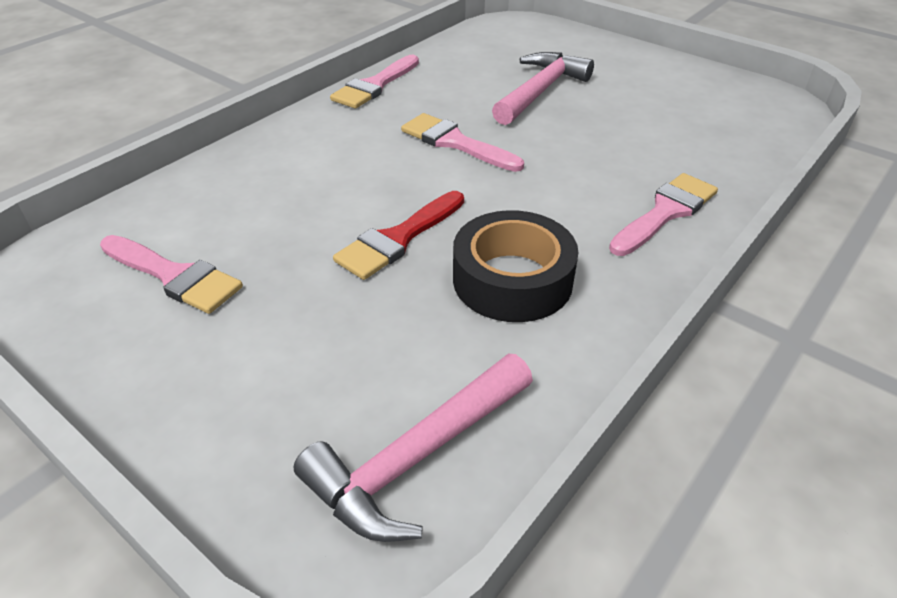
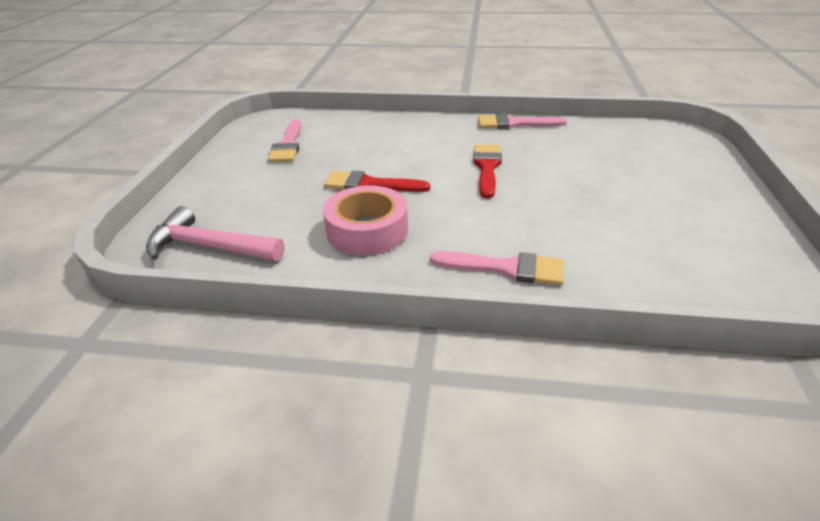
camera: 60 degrees right, 5 degrees down
(455, 143) = (487, 167): pink brush -> red brush
(512, 280) = (367, 230): black tape -> pink tape
(540, 91) = (598, 174): pink hammer -> none

